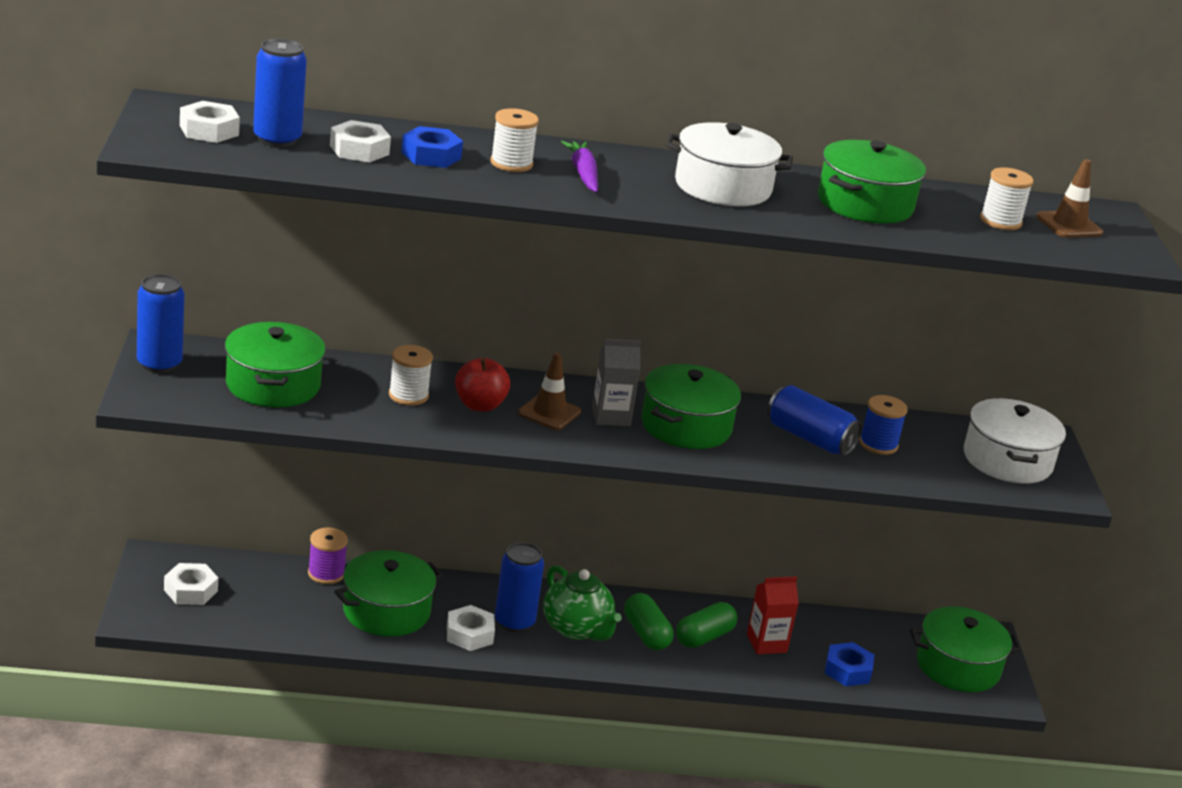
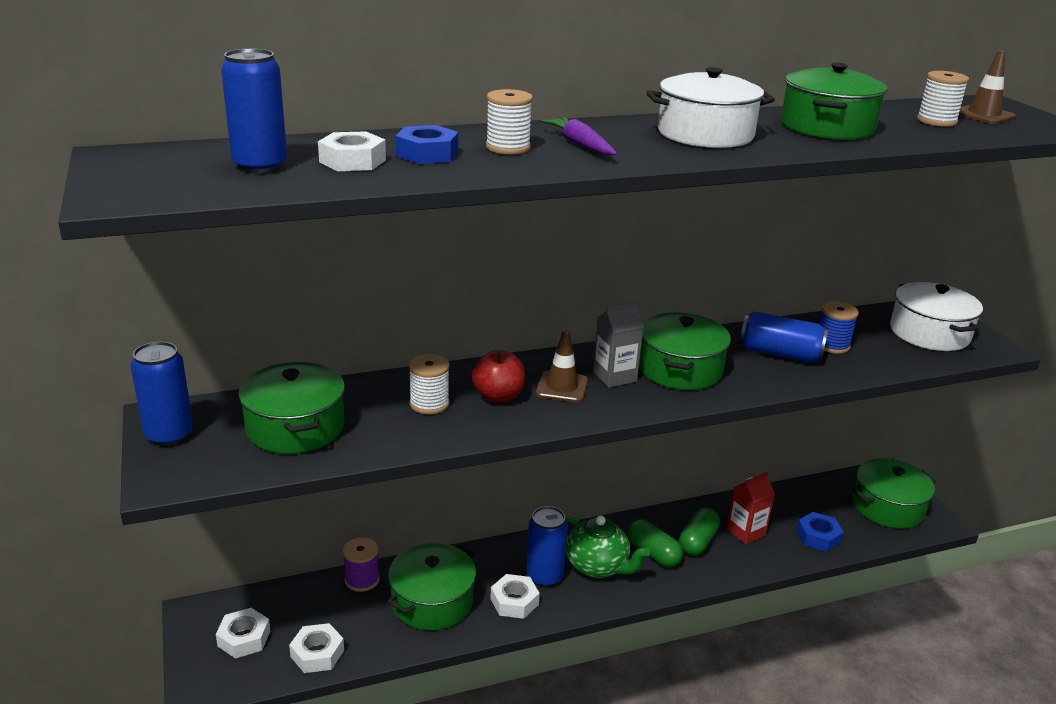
camera: 15 degrees left, 0 degrees up
(209, 130) = (180, 170): white nut -> white nut (317, 653)

